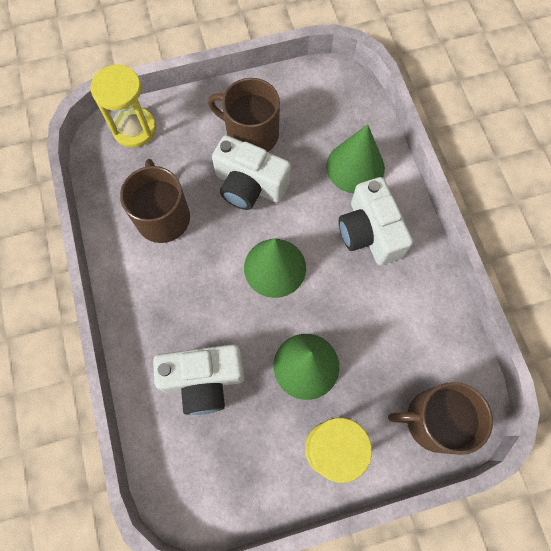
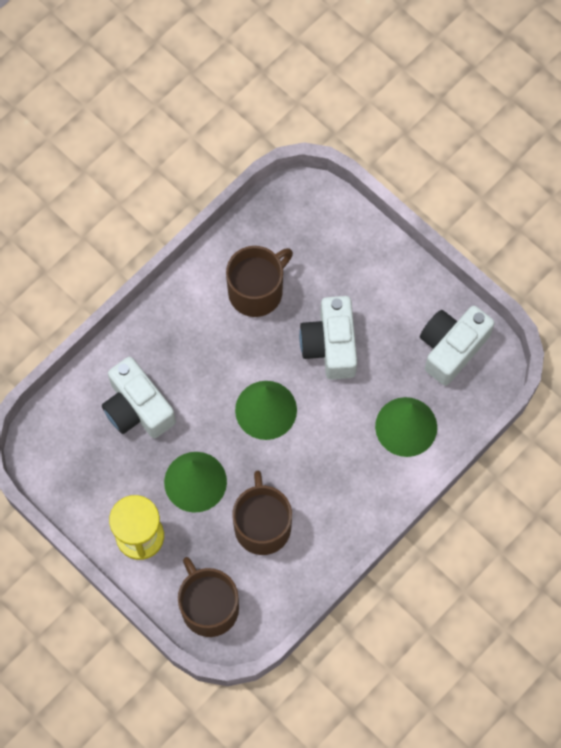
camera: 60 degrees right, 0 degrees up
(134, 129) = (325, 214): yellow hourglass -> none
(251, 134) = (383, 317): brown mug -> brown mug (262, 525)
(369, 232) = (347, 472): white camera -> white camera (451, 348)

